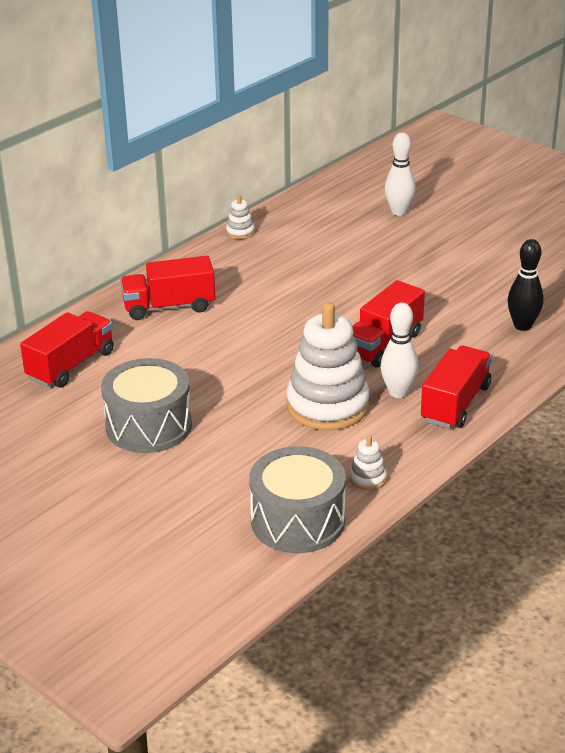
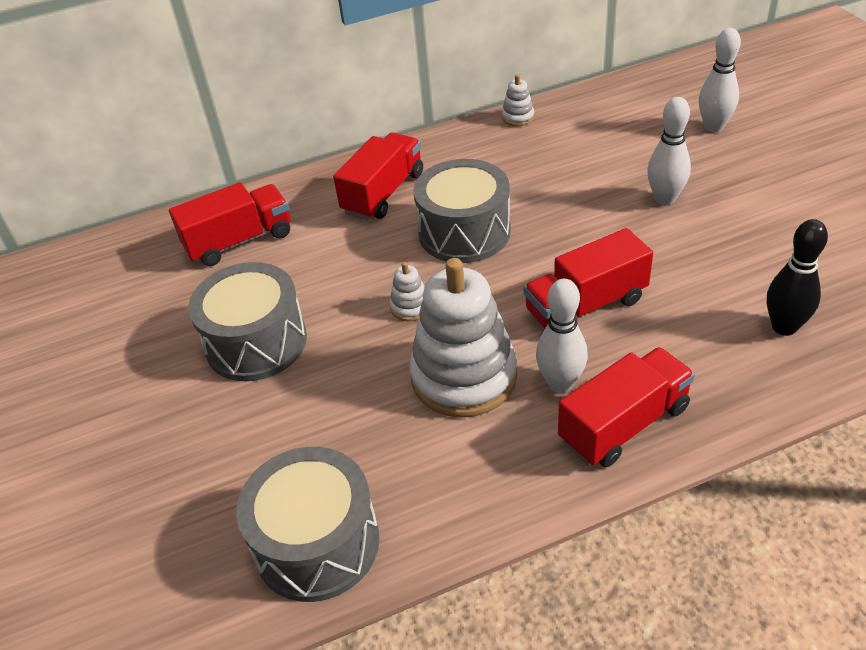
camera: 30 degrees right, 10 degrees up
(169, 307) = (383, 193): red truck -> red truck turned 105 degrees clockwise
(258, 319) = (464, 232): none -> grey drum
(368, 478) = (441, 507): white stacking toy -> white stacking toy (410, 307)
(394, 266) = (665, 199): none -> white bowling pin

